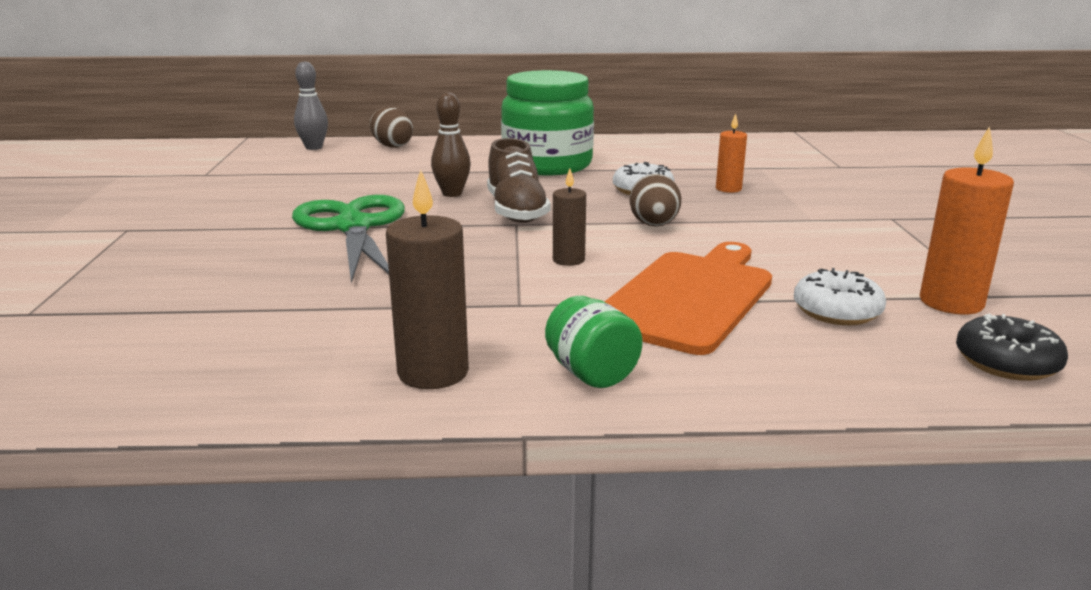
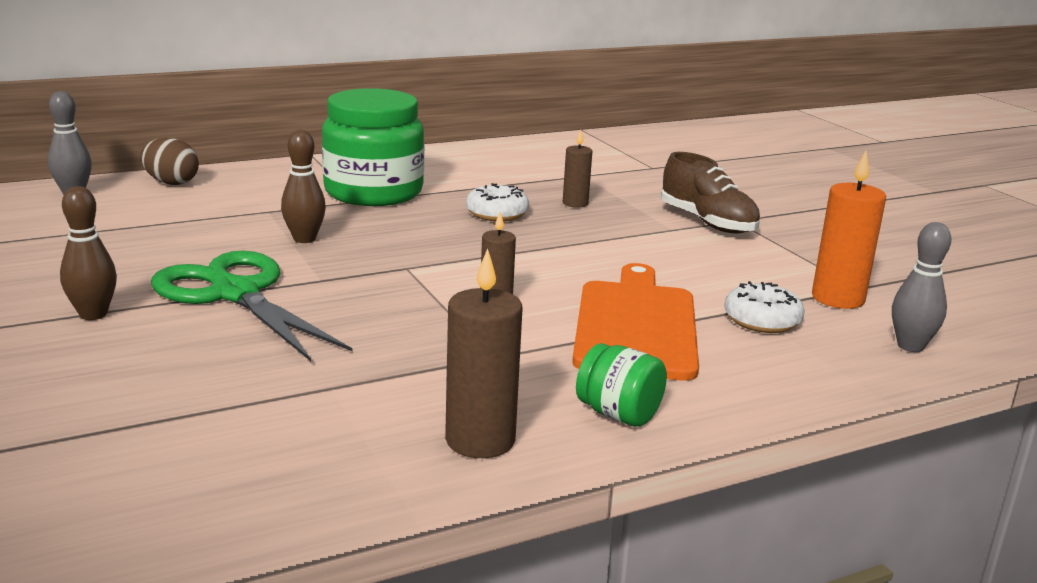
camera: 25 degrees left, 0 degrees up
(234, 229) = (93, 314): none -> brown bowling pin
(516, 211) = (394, 253): brown shoe -> brown shoe (708, 222)
(654, 225) = (541, 253): brown egg -> none
(728, 189) = (575, 203): orange candle -> brown candle
(1006, 363) = (910, 346): black donut -> grey bowling pin

